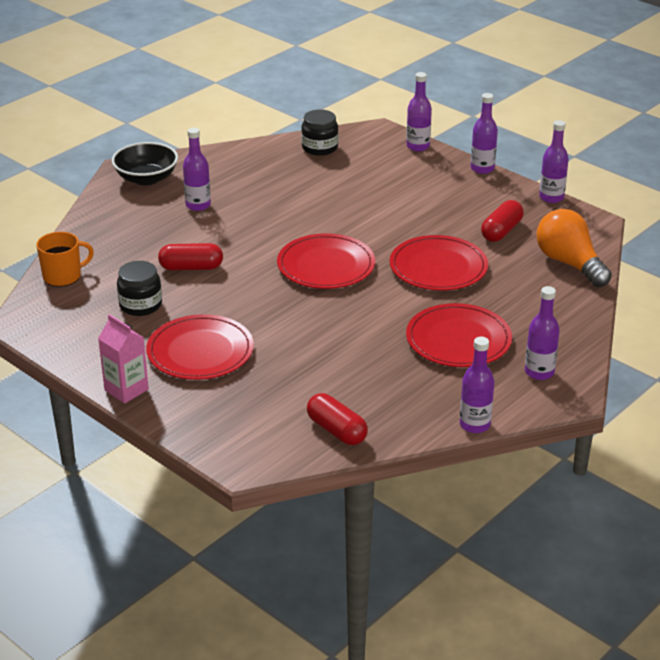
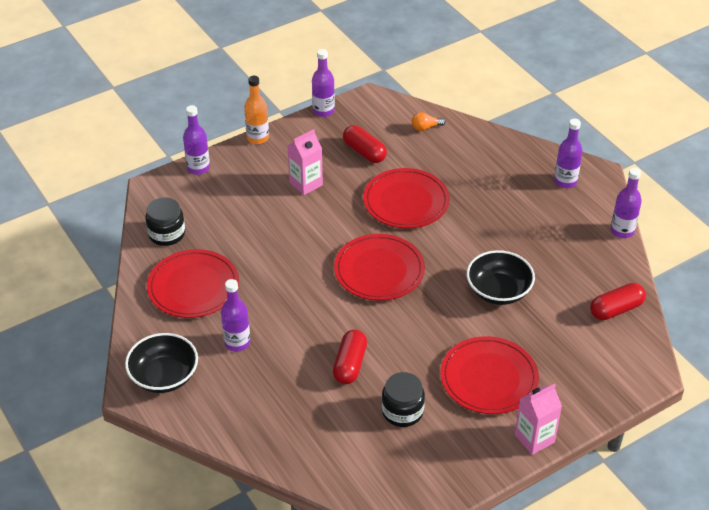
camera: 75 degrees left, 10 degrees up
(63, 276) = (331, 468): orange mug -> none
(329, 343) = (498, 291): none -> black bowl
(430, 205) = (306, 184): none -> pink carton
(458, 340) = (513, 214): red plate -> red plate (193, 286)
(482, 168) = (257, 138): purple bottle -> orange bottle
(569, 263) = (425, 127): orange light bulb -> orange light bulb, size x0.44

